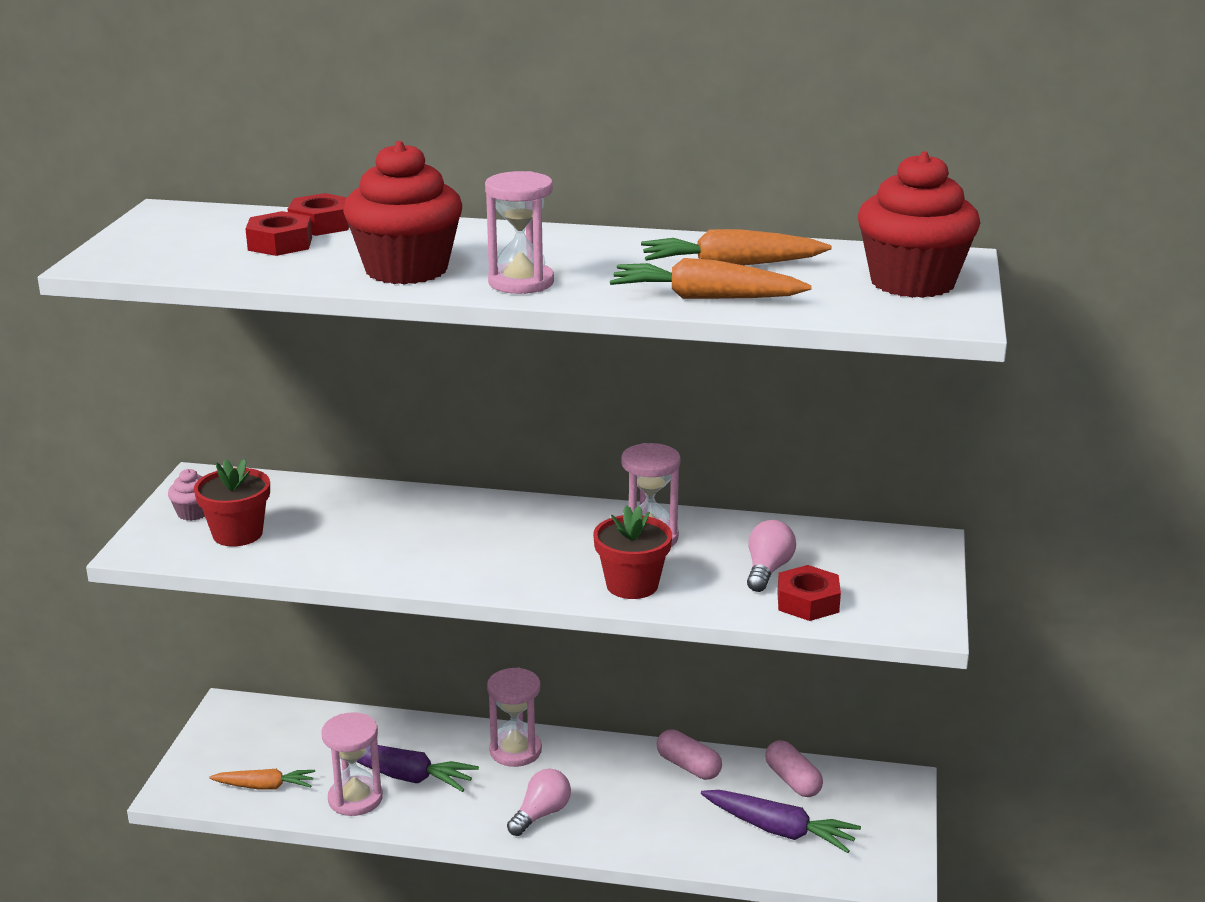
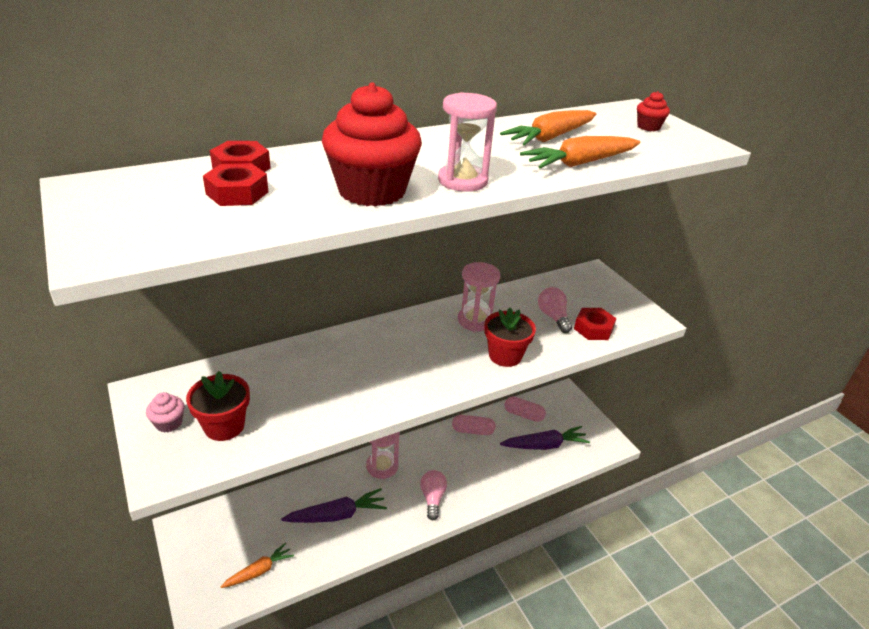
camera: 40 degrees left, 10 degrees up
(355, 799) = (323, 547): pink hourglass -> none
(912, 282) = (648, 127): red cupcake -> red cupcake, size x0.43

